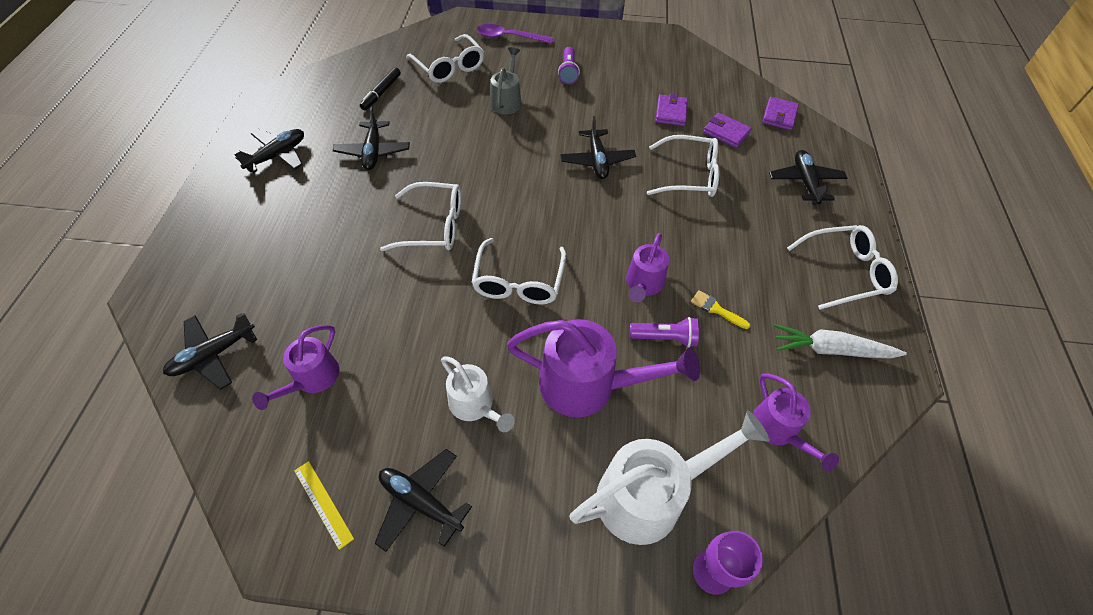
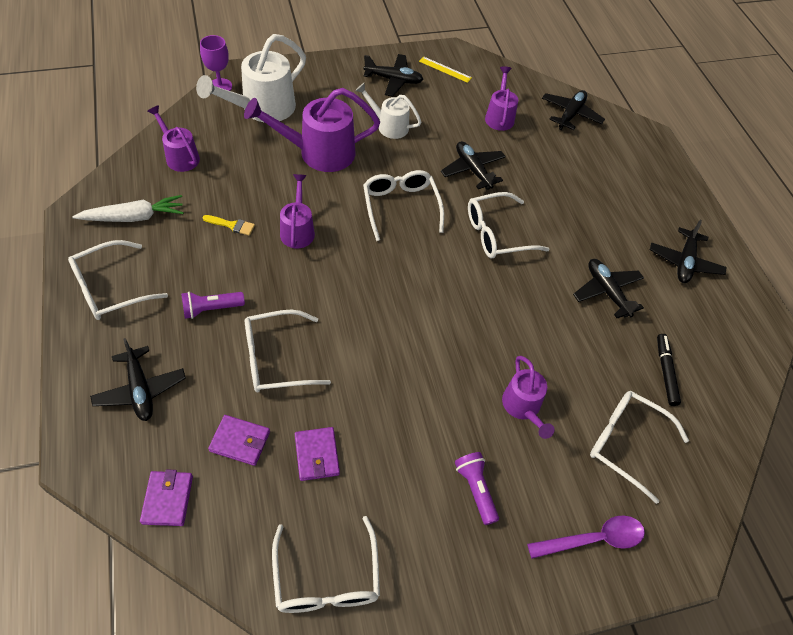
camera: 155 degrees right, 0 degrees up
(507, 100) = (523, 408): grey watering can -> purple watering can
(597, 160) = (382, 349): black plane -> black plane (473, 170)
(664, 338) = (271, 194): purple flashlight -> purple flashlight (211, 309)
(679, 61) = (326, 578): none -> white glasses

